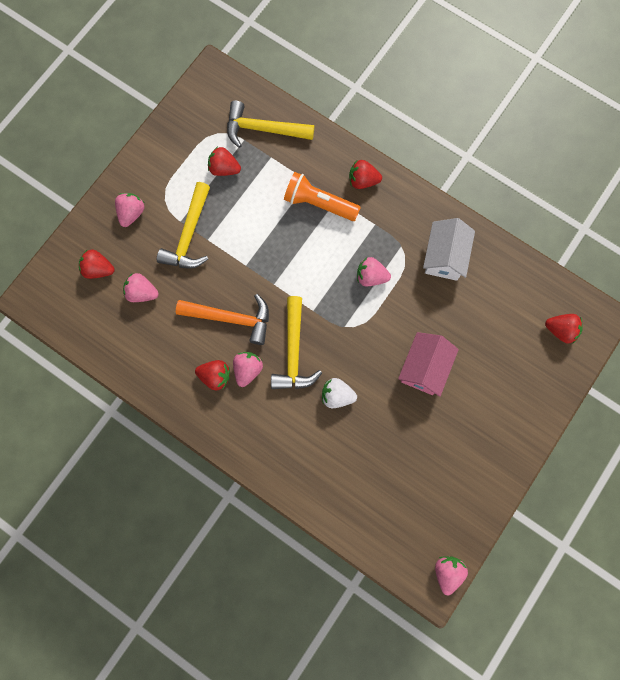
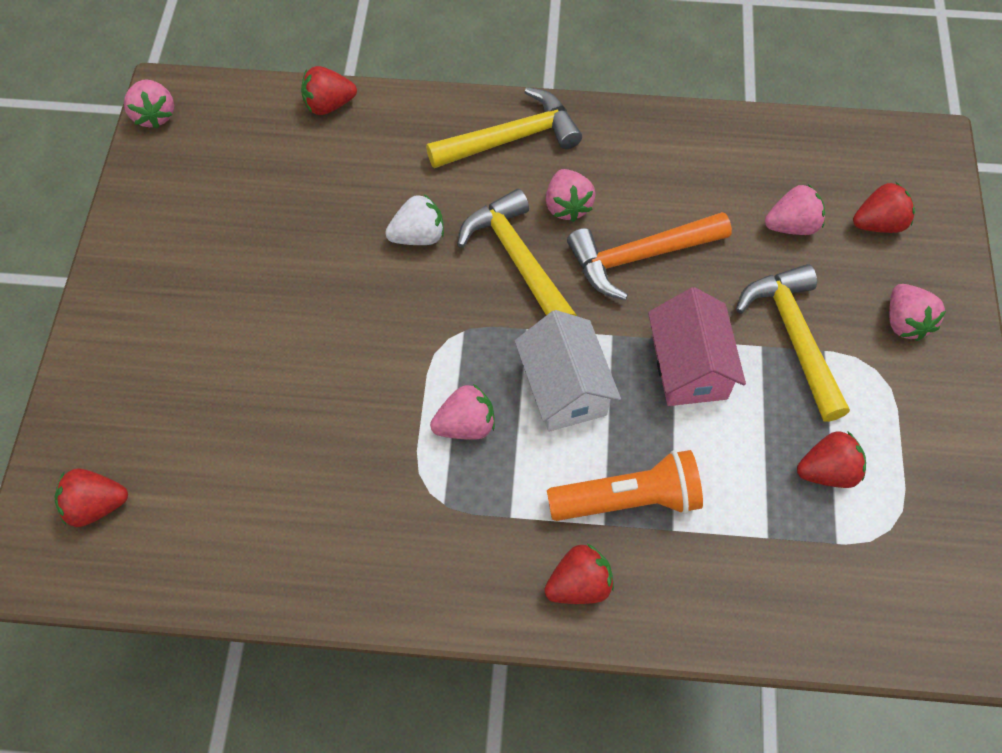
camera: 150 degrees right, 15 degrees down
(215, 376) = (606, 177): red strawberry -> red strawberry (329, 105)
(264, 129) = (818, 582): yellow hammer -> yellow hammer (511, 139)
(424, 368) = (305, 335): pink house -> pink house (689, 367)
(444, 256) = (357, 525): white house -> white house (564, 388)

